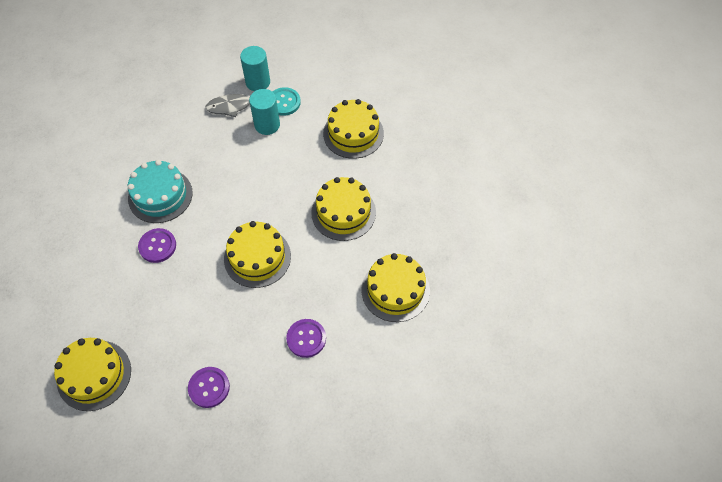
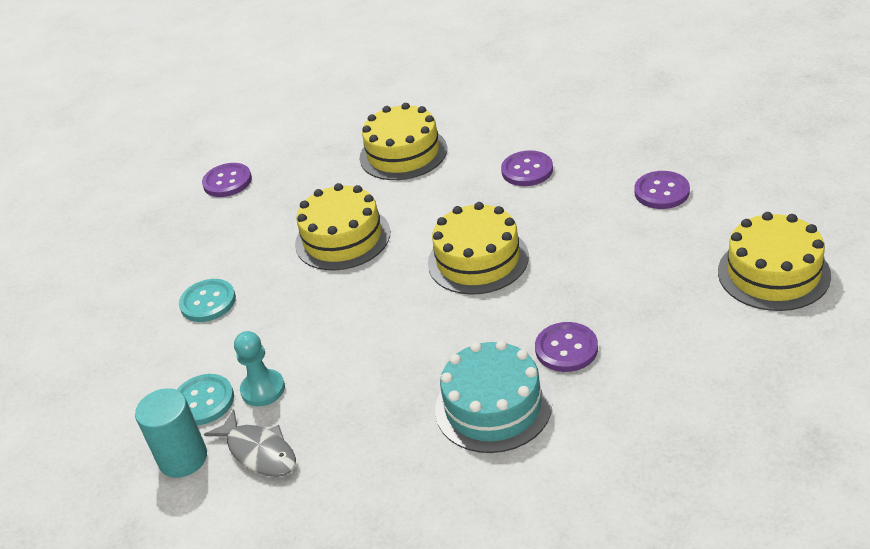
camera: 120 degrees left, 20 degrees down
(267, 125) = (263, 389): turquoise cylinder -> turquoise pawn
(353, 133) = (208, 302): yellow cake -> turquoise button
(460, 191) = (227, 182): none -> purple button

